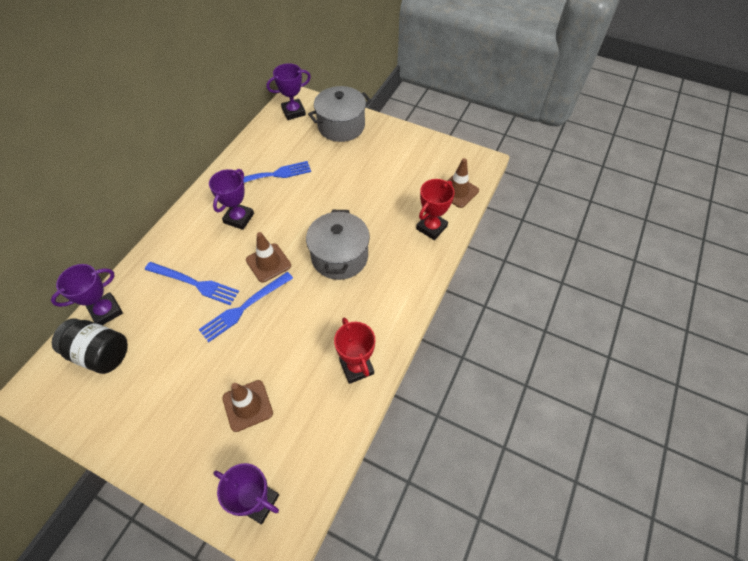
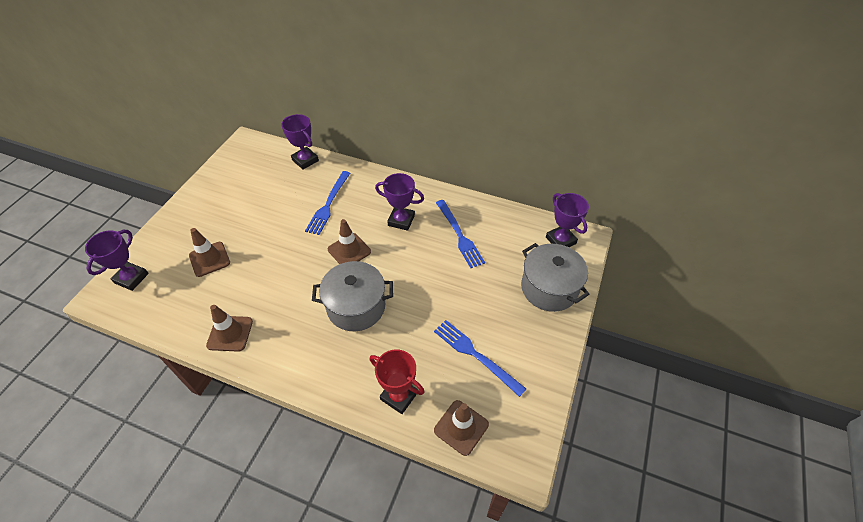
camera: 85 degrees right, 5 degrees down
(100, 353) = (269, 166): black jar -> none
(245, 307) = (302, 242): blue fork -> blue fork (476, 355)
(356, 367) = (230, 333): red trophy -> brown traffic cone

